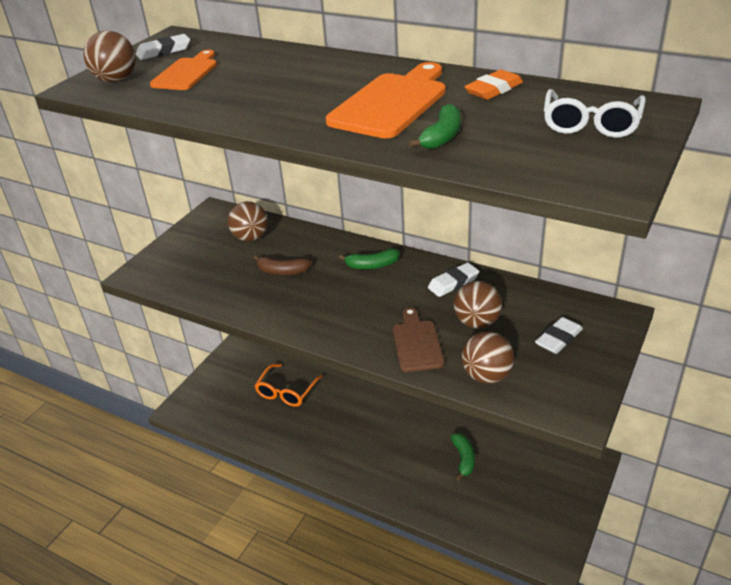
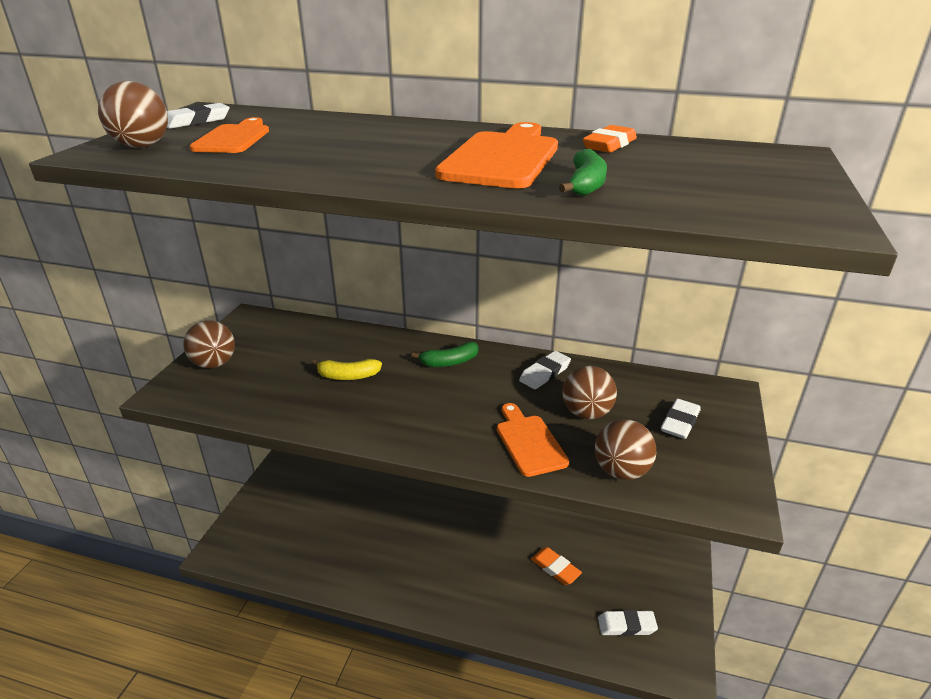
camera: 15 degrees left, 5 degrees down
(251, 237) = (301, 342): brown ball -> brown ball (214, 364)
(282, 271) = (348, 376): brown banana -> yellow banana
(286, 392) = (342, 516): orange glasses -> none
(417, 343) = (529, 442): brown cutting board -> orange cutting board
(463, 459) = (555, 568): green banana -> orange eraser
(514, 515) = (626, 626): none -> white eraser
(591, 124) = (741, 169): white glasses -> none

